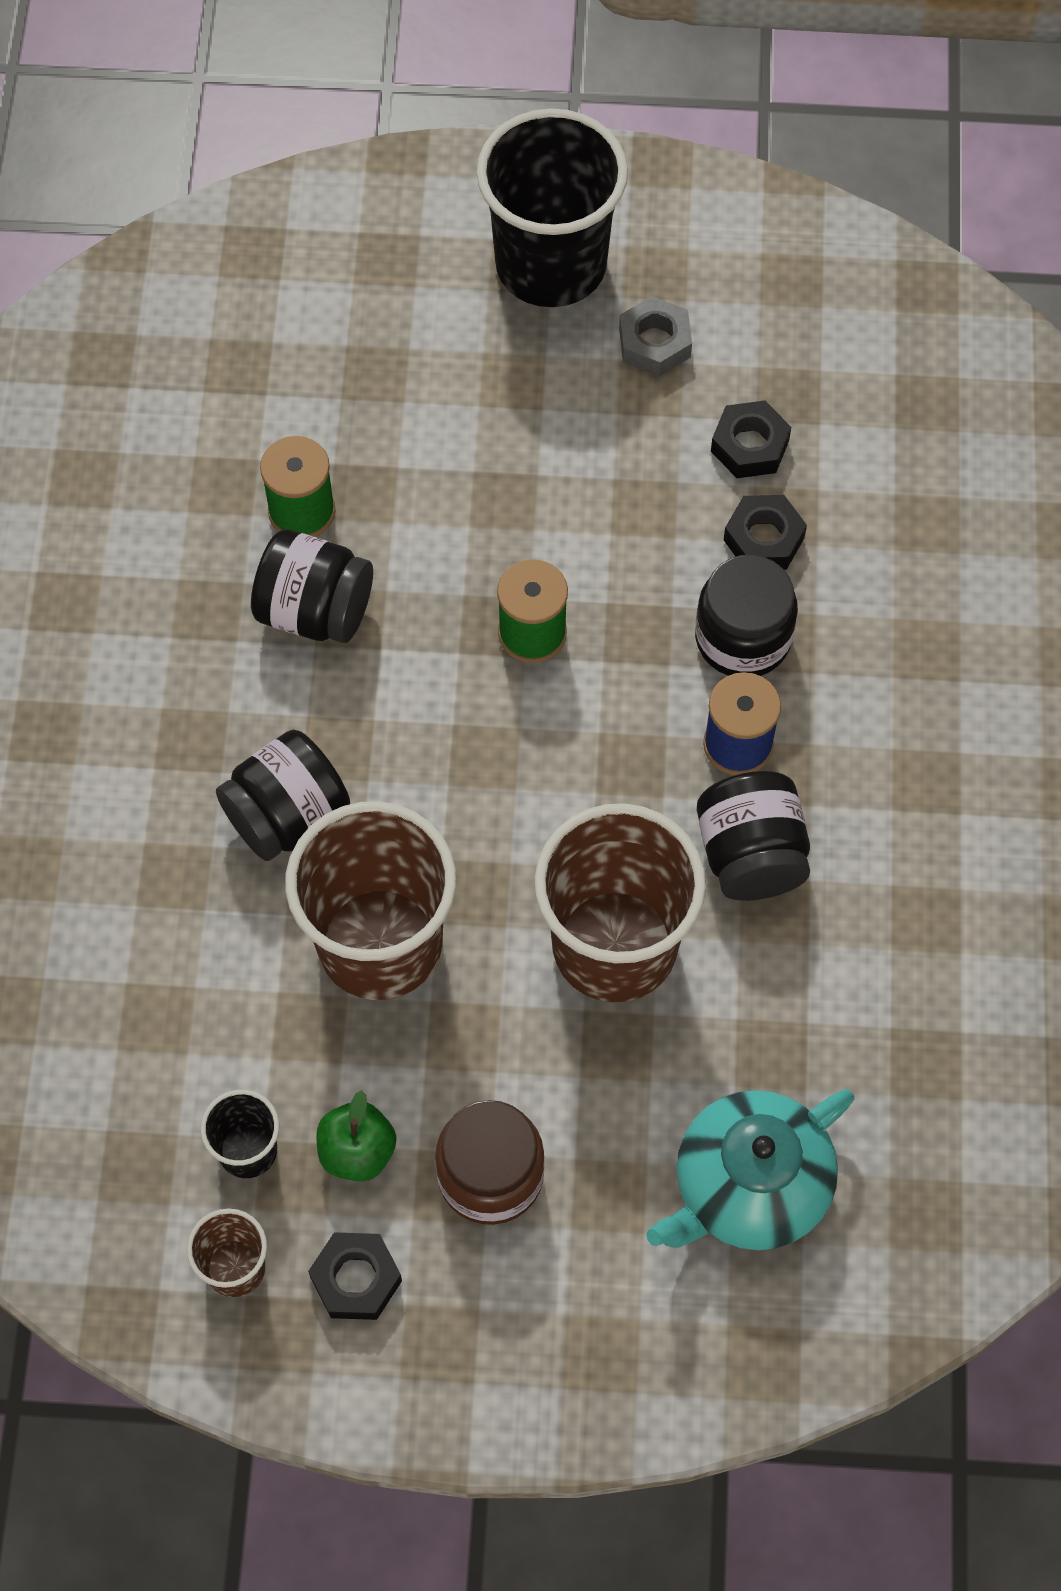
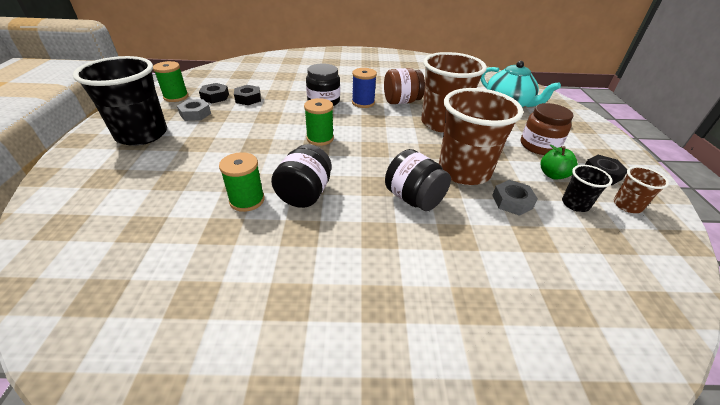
camera: 95 degrees left, 25 degrees down
(264, 1015) = (512, 202): none -> grey nut
(751, 855) = (401, 101): black jar -> brown jar
(752, 275) = (176, 97): none -> green spool
(764, 539) = (286, 97): black nut -> black nut (215, 97)

